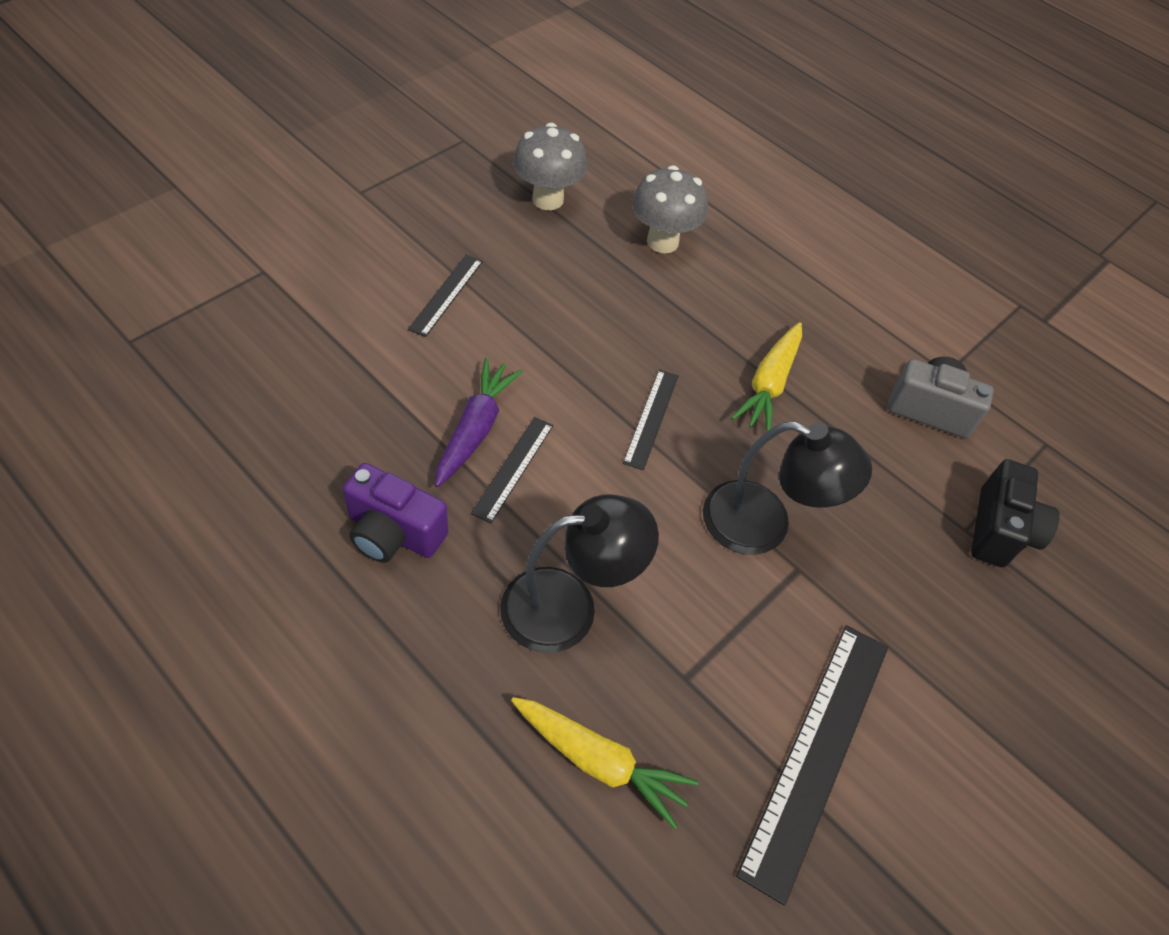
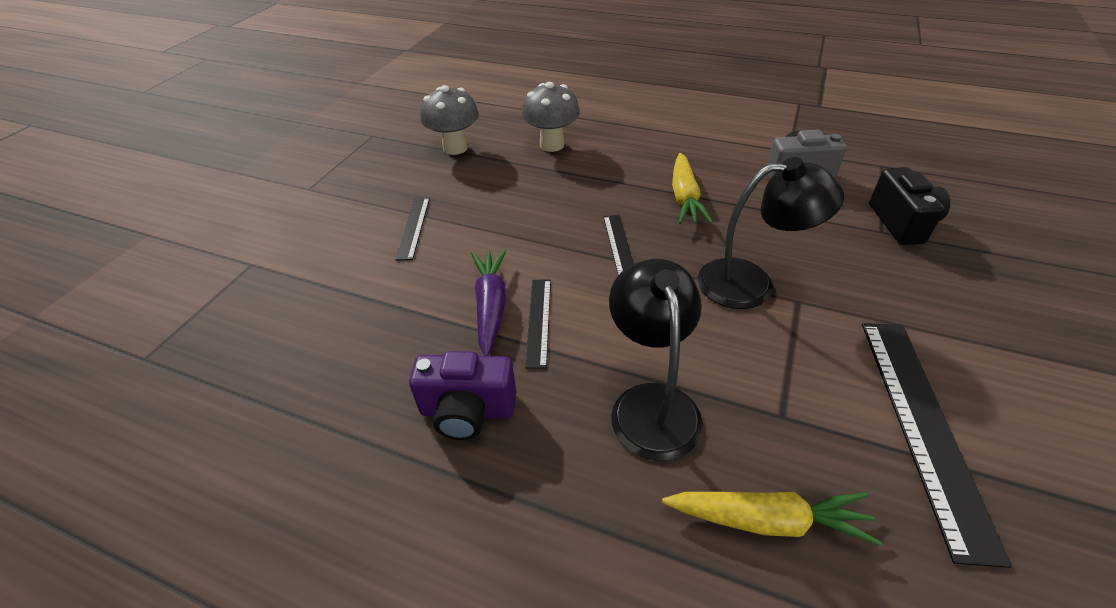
camera: 15 degrees left, 10 degrees down
(568, 606) = (651, 403): black lamp -> black lamp turned 60 degrees counterclockwise

